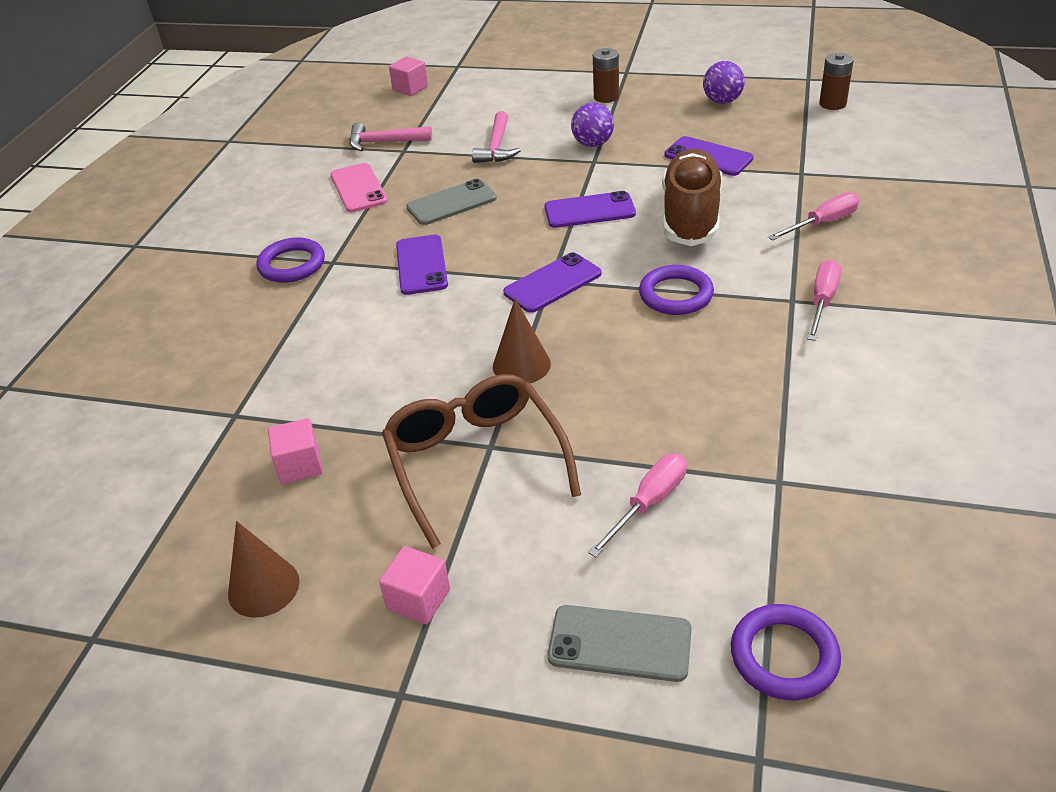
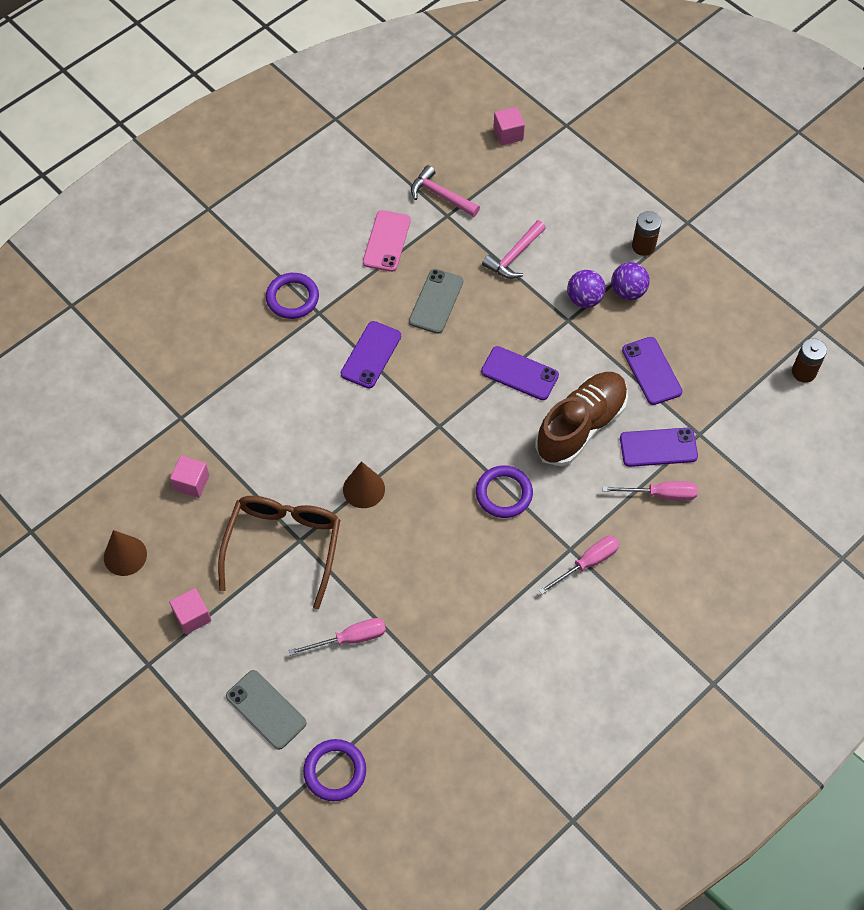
camera: 30 degrees right, 20 degrees up
(451, 203) = (436, 301): grey phone -> grey phone turned 75 degrees counterclockwise
(552, 283) = (438, 429): purple phone -> purple phone (658, 447)
(722, 101) = (724, 311): purple ball -> purple ball (628, 291)

